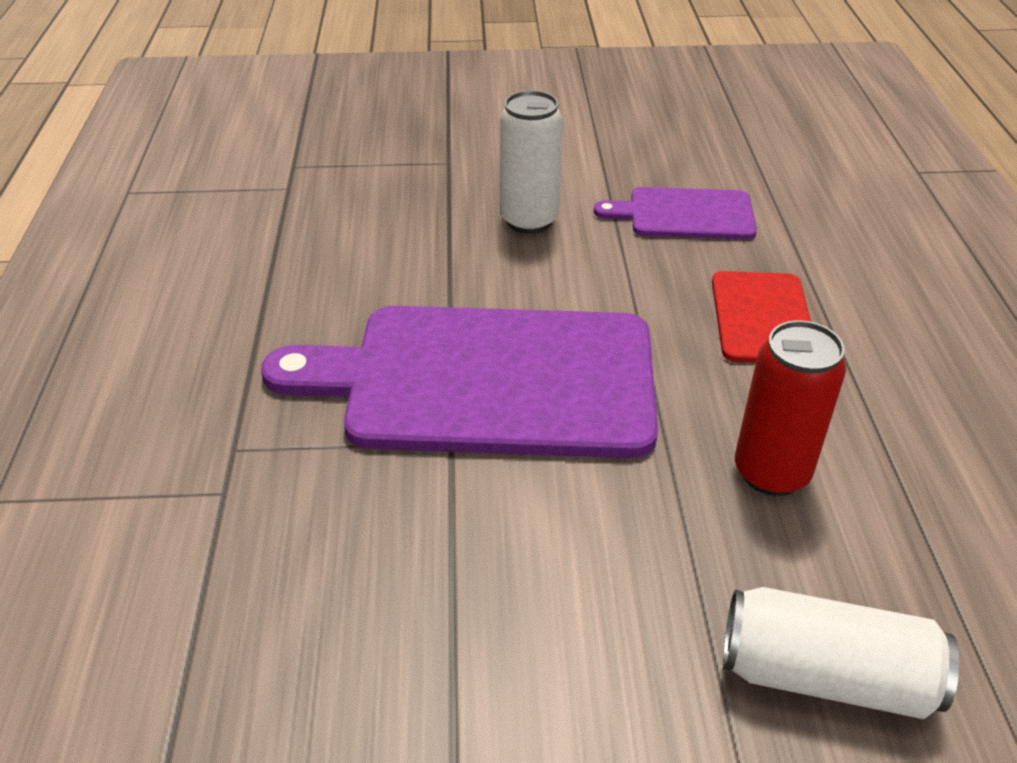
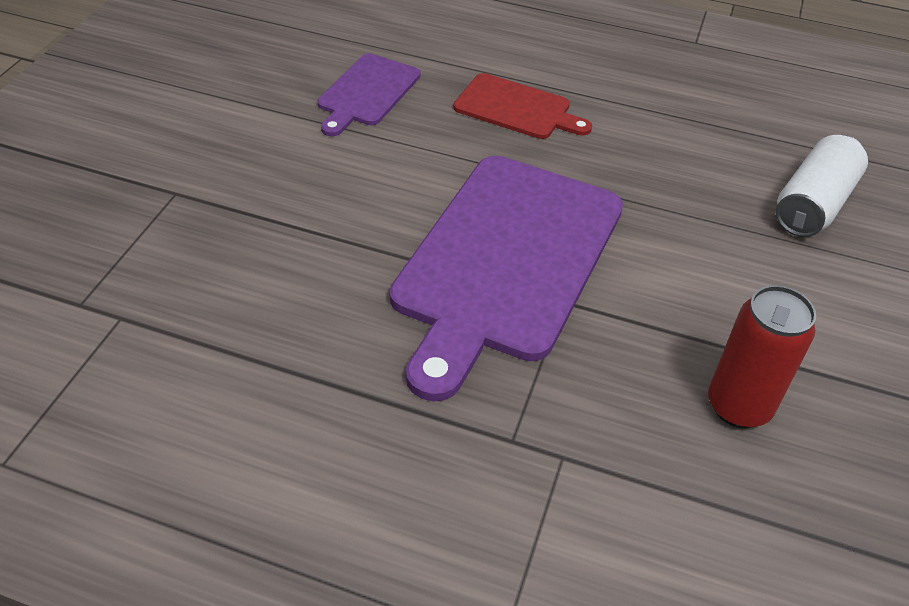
camera: 70 degrees left, 5 degrees up
(529, 220) = (312, 173): white can -> none
(771, 472) = (658, 162): red can -> red can (738, 406)

